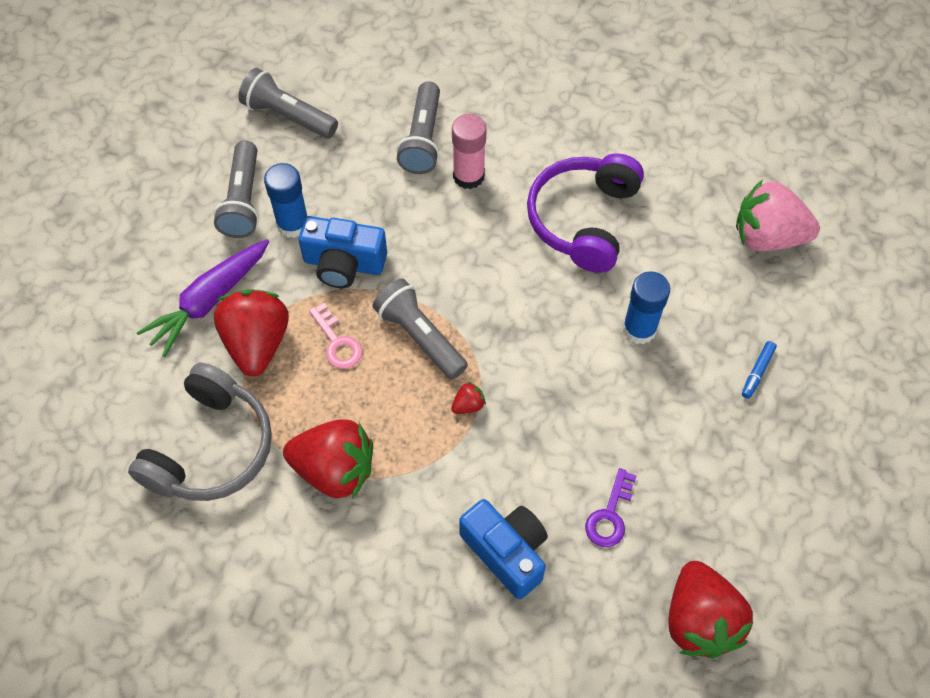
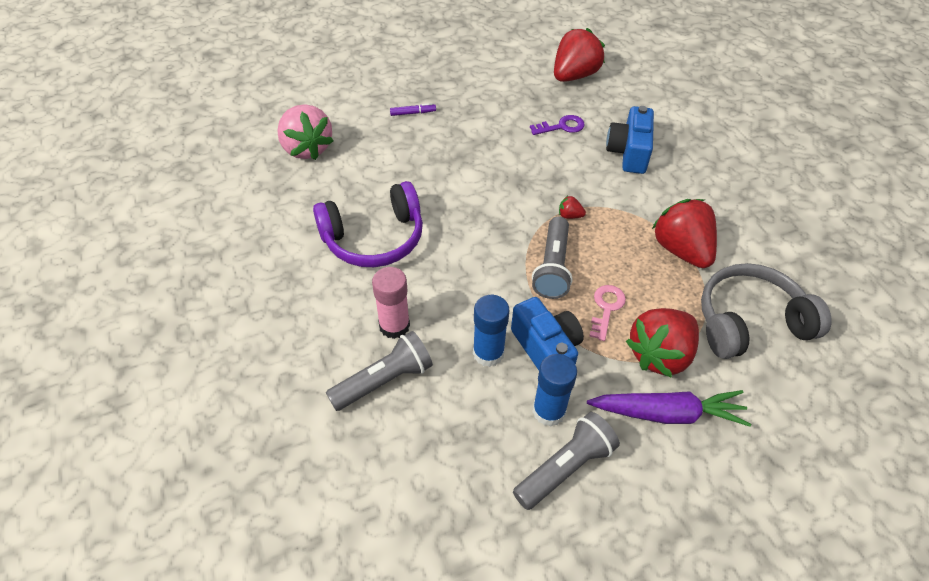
camera: 130 degrees left, 10 degrees down
(288, 116) = (448, 508): grey flashlight -> none
(639, 329) = (434, 170): blue glue stick -> blue glue stick (488, 353)
(757, 372) = (413, 113): blue marker -> purple marker

